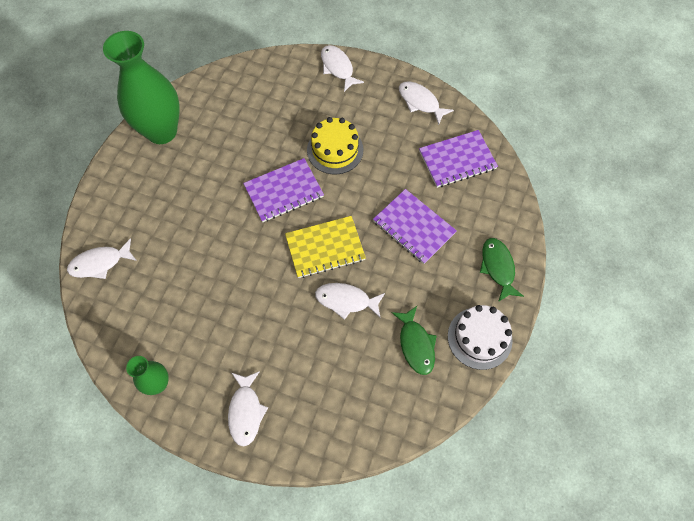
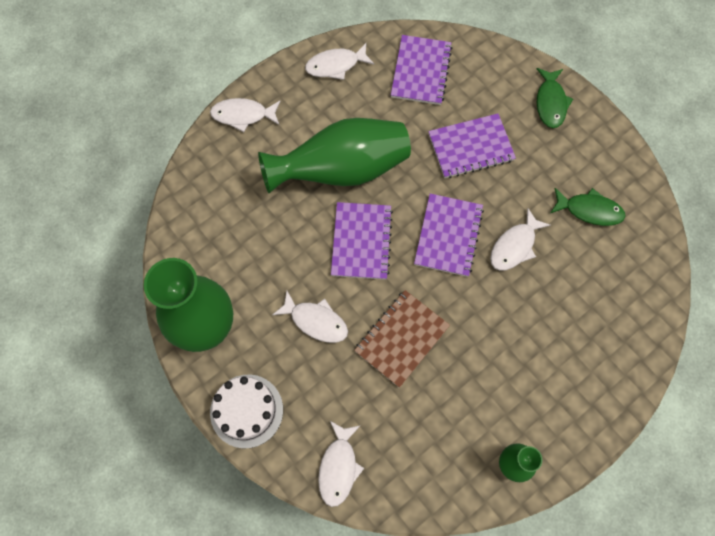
camera: 60 degrees left, 5 degrees up
(220, 256) = (401, 339): none -> brown notebook
(246, 412) = (581, 393): white fish -> white fish (316, 321)
(325, 248) = (448, 236): yellow notebook -> purple notebook
(335, 150) = (342, 170): yellow cake -> green vase
(479, 338) = (609, 156): white cake -> white cake (246, 411)
(498, 267) = (550, 103): green fish -> green fish turned 105 degrees counterclockwise

